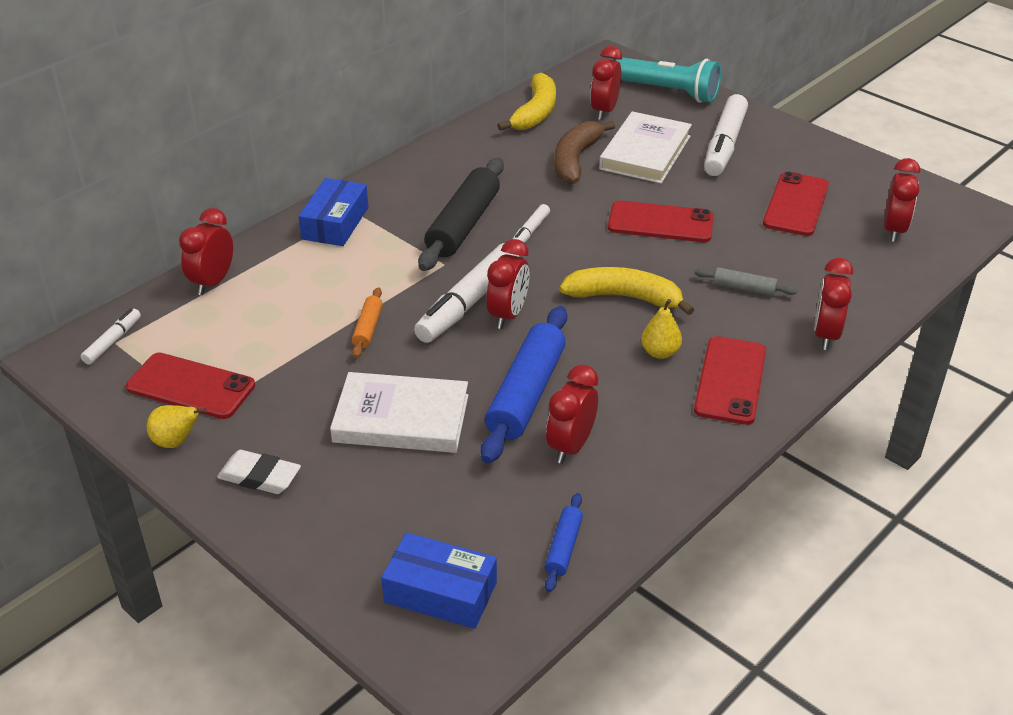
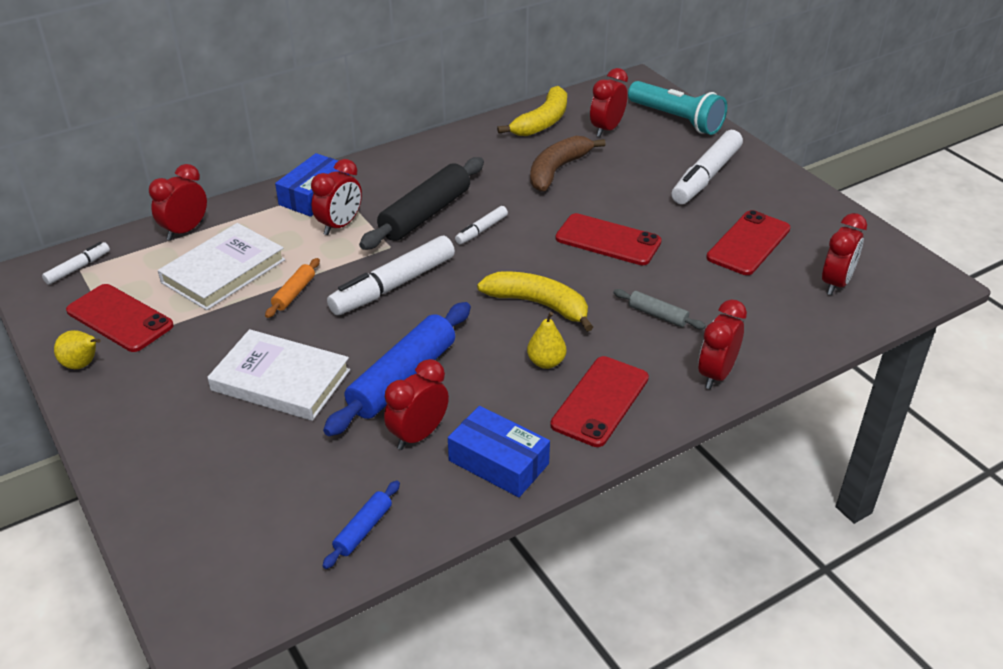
camera: 15 degrees right, 0 degrees up
(259, 477) = (134, 409): white eraser -> none
(440, 592) = (232, 547): blue box -> blue box (498, 462)
(508, 315) = (423, 303): red clock -> red clock (340, 225)
(645, 153) = (626, 173): white book -> white book (223, 271)

